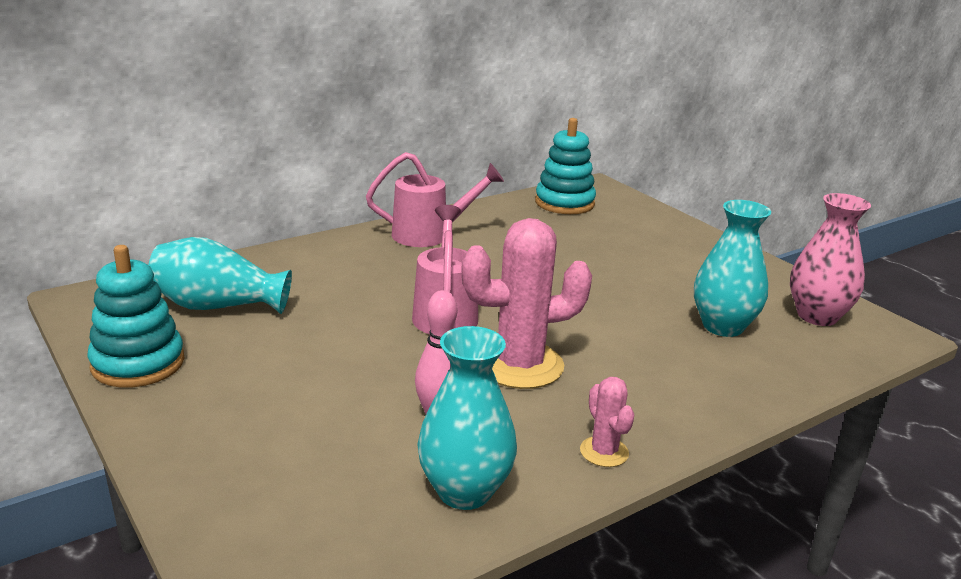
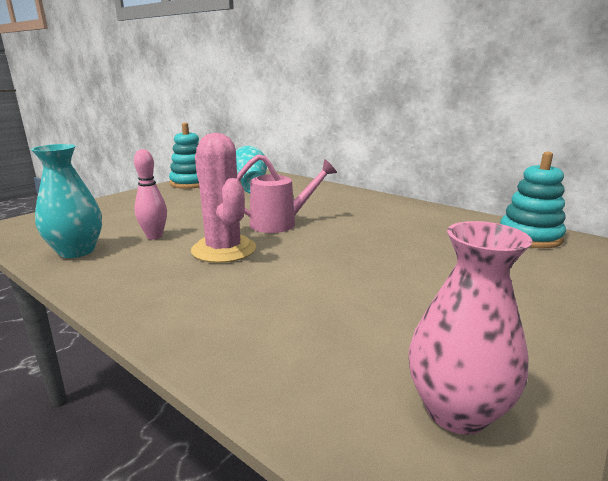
camera: 75 degrees right, 5 degrees down
(429, 235) = (389, 206): pink watering can -> none
(604, 452) = (113, 286): pink cactus -> none
(722, 326) = (354, 331): turquoise vase -> none

